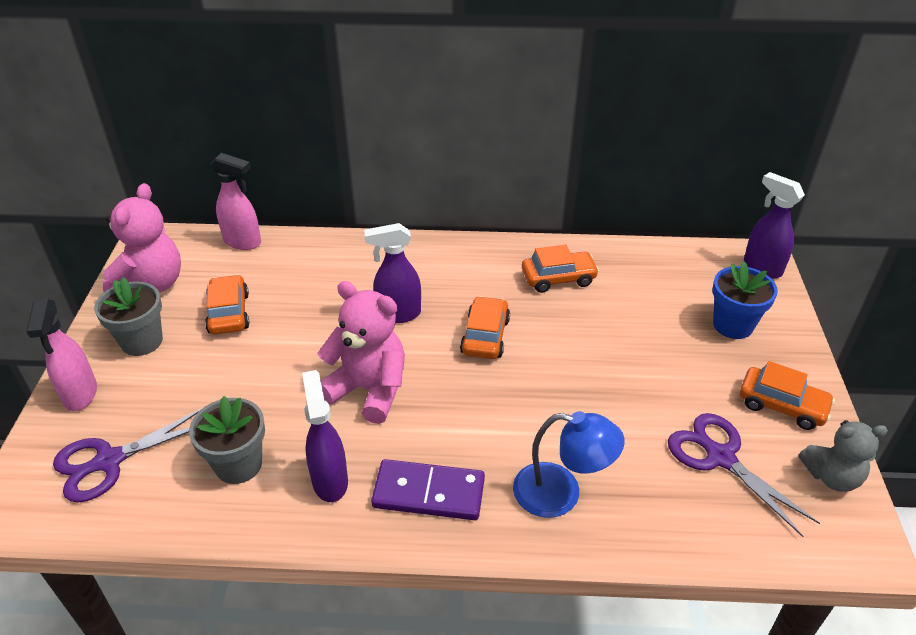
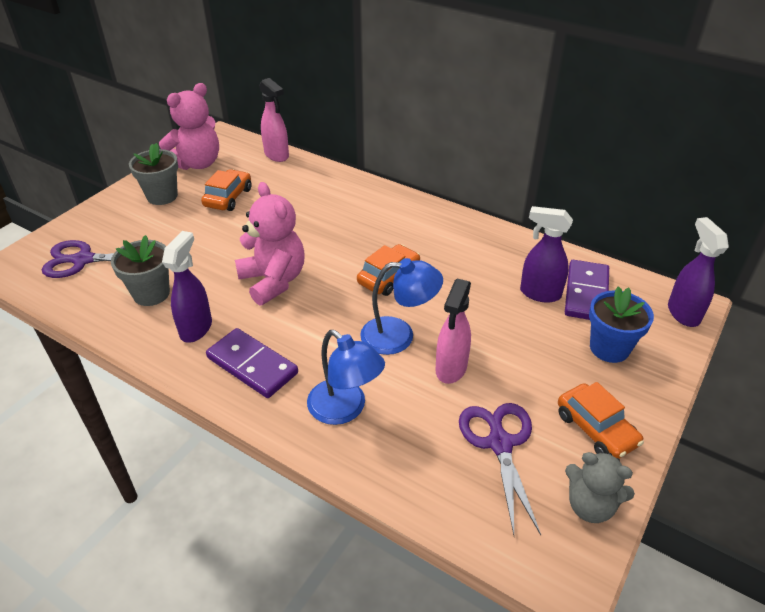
camera: 30 degrees right, 0 degrees up
(80, 395) = (101, 215): pink spray bottle -> pink spray bottle (451, 369)
(398, 314) = (338, 238): purple spray bottle -> purple spray bottle (539, 293)
(547, 394) = (399, 336): none -> blue lamp
(558, 278) = (485, 257): orange car -> none
(674, 280) = (586, 293): none -> purple domino

